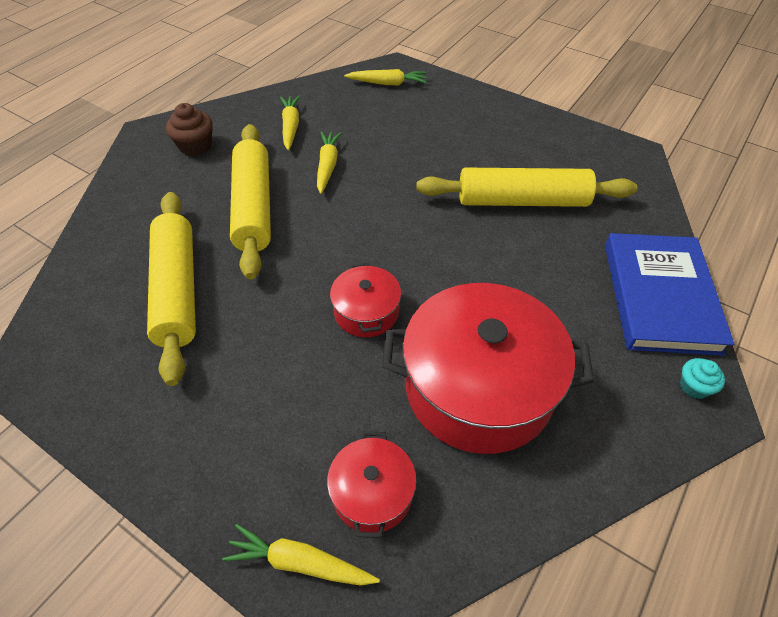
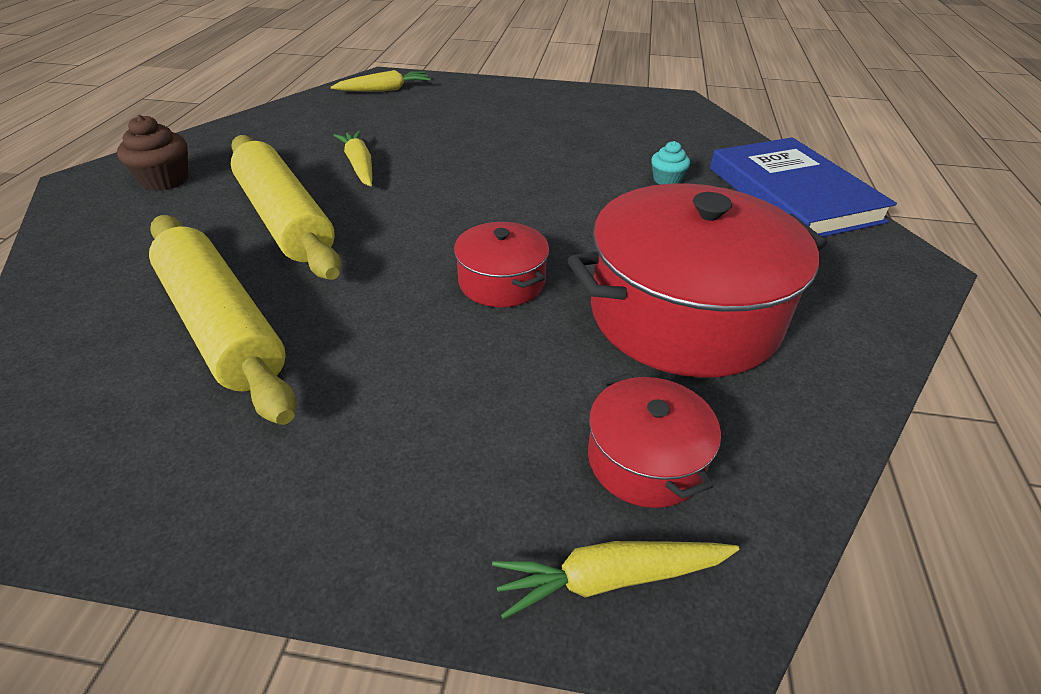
camera: 25 degrees left, 10 degrees down
(290, 127) = (288, 141): yellow carrot -> none
(522, 201) = (601, 152): yellow rolling pin -> none
(694, 386) = (885, 253): turquoise cupcake -> turquoise cupcake (667, 180)

